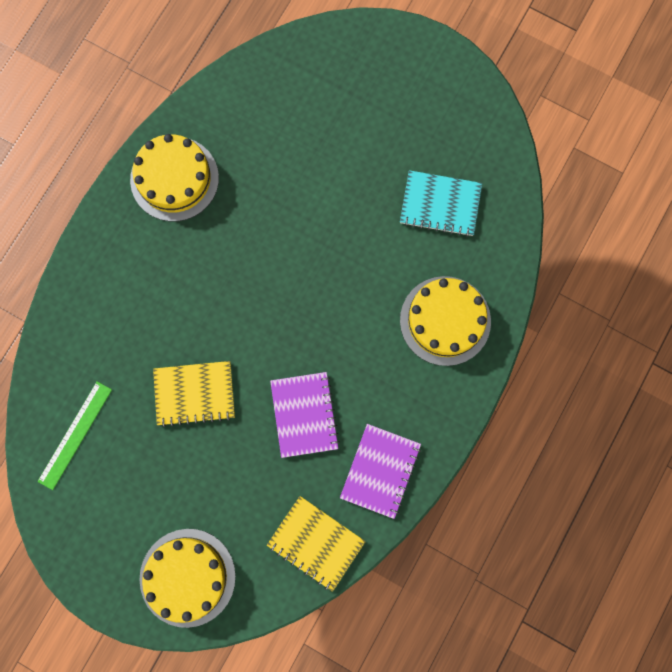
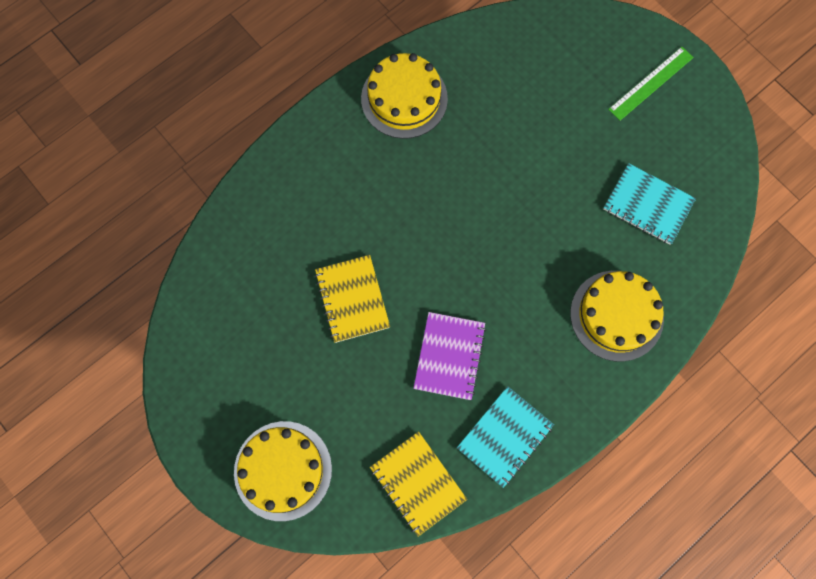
camera: 20 degrees right, 5 degrees down
(75, 435) = (227, 298): green ruler -> green ruler (651, 83)
(194, 393) = (352, 299): yellow notebook -> yellow notebook turned 60 degrees clockwise
(380, 471) = (504, 436): purple notebook -> turquoise notebook

